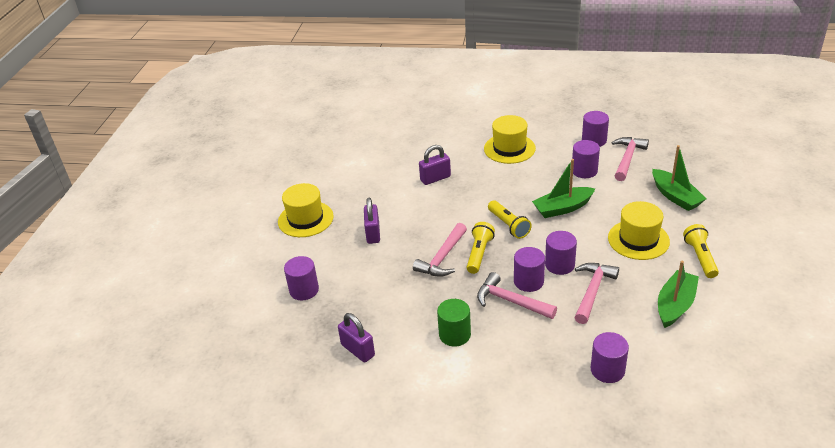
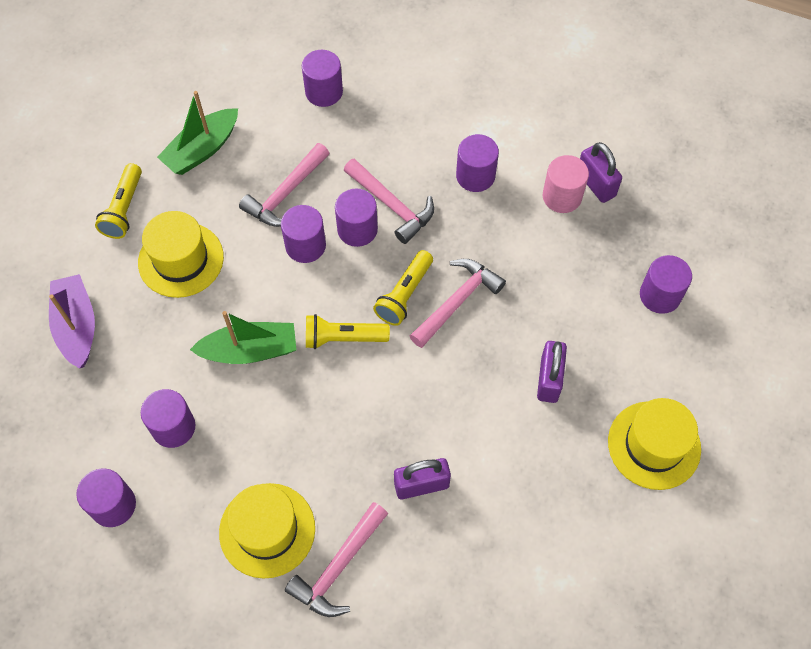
camera: 170 degrees left, 25 degrees up
(383, 335) = (562, 196): none -> pink cylinder
(454, 335) = (475, 176): green cylinder -> purple cylinder
(508, 225) = (343, 338): yellow flashlight -> yellow flashlight turned 75 degrees counterclockwise
(627, 159) = (89, 436): pink hammer -> pink hammer (339, 566)
(675, 196) = (77, 326): green boat -> purple boat

